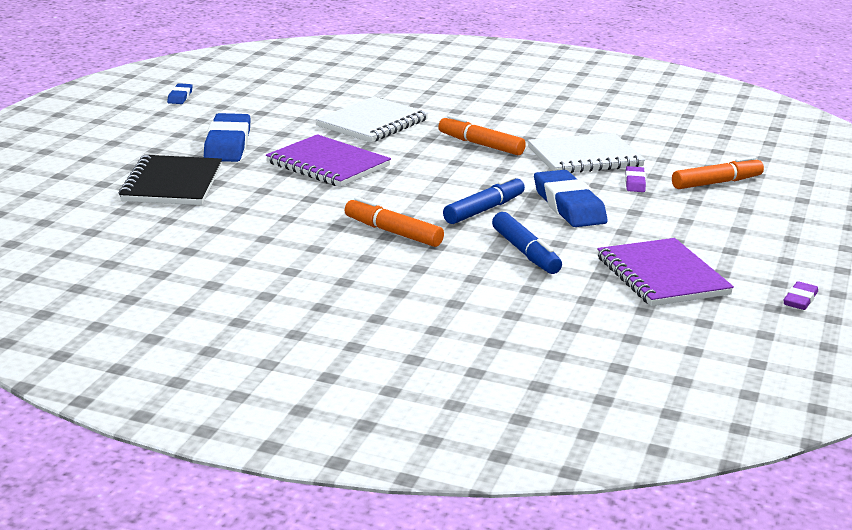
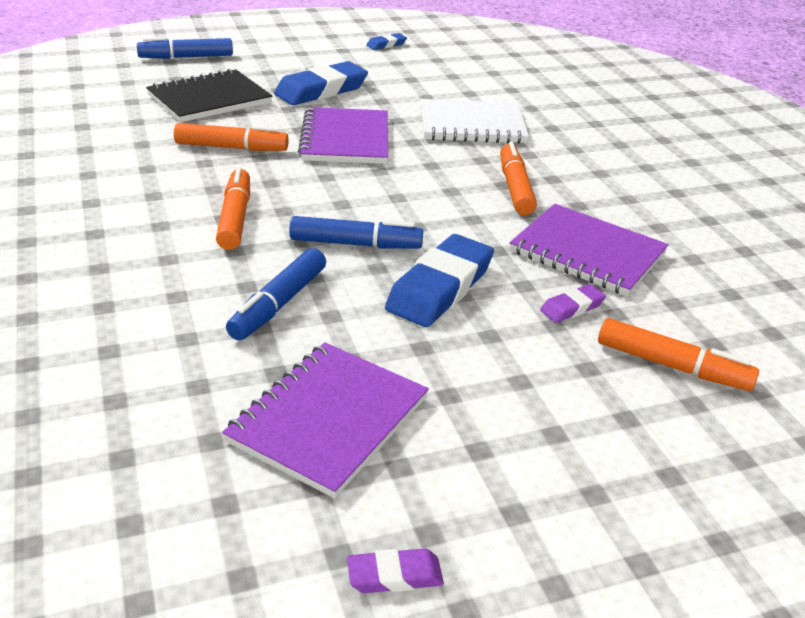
camera: 50 degrees right, 10 degrees up
(62, 167) = (186, 57): none -> blue marker
(278, 202) = (231, 148): none -> orange marker
(585, 157) = (587, 253): white notebook -> purple notebook

